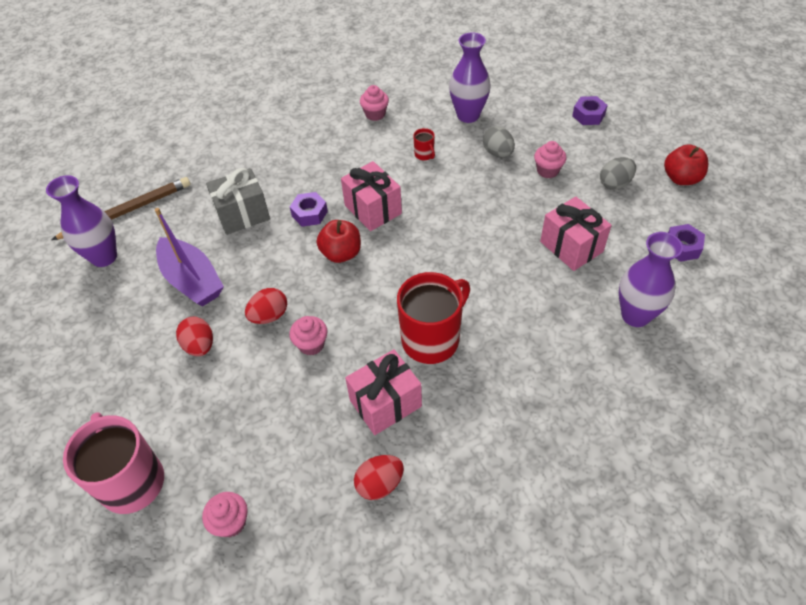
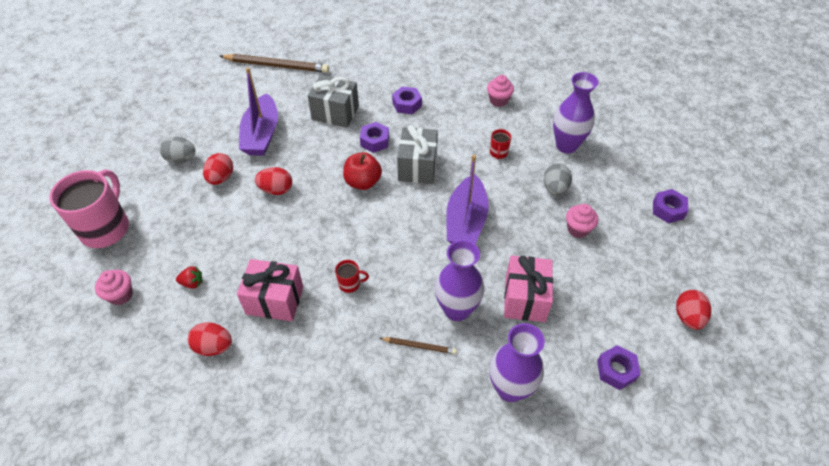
camera: 40 degrees right, 0 degrees up
(104, 257) = (234, 86): purple vase -> purple vase (457, 309)
(290, 452) = (192, 283): none -> red strawberry
(300, 165) = (407, 104): none -> purple nut
(311, 344) = (278, 227): pink cupcake -> none
(373, 209) = (417, 167): pink gift -> grey gift
(432, 339) = (350, 284): red mug -> red mug, size x0.42
(462, 223) = (466, 221): none -> purple boat
(541, 340) = (419, 346): none -> brown pencil
(615, 183) = (622, 278): grey egg -> grey egg (181, 159)
(681, 178) = (687, 317): red apple -> red egg

